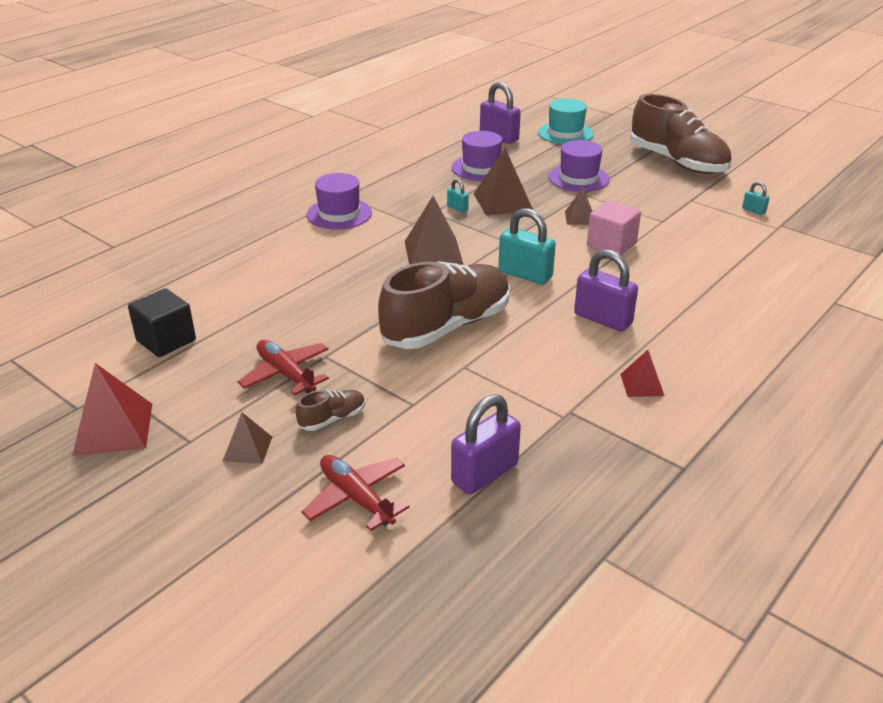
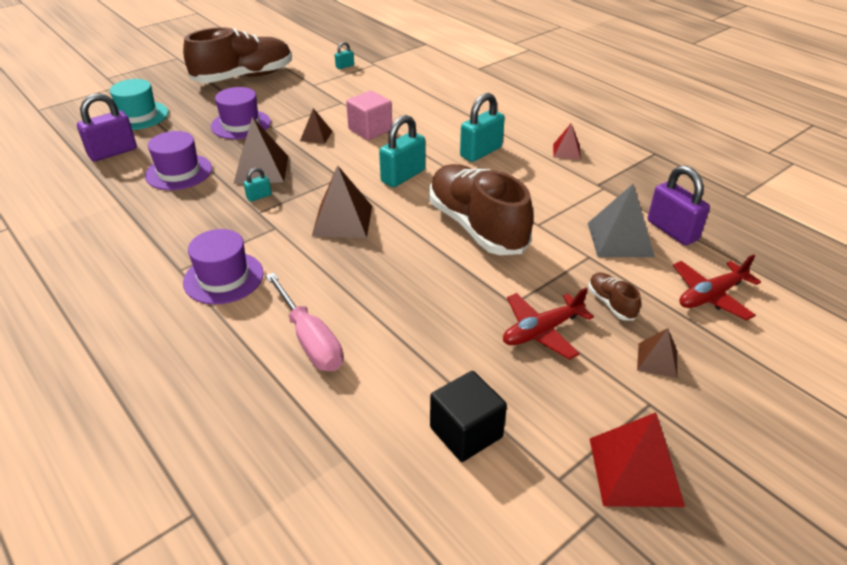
camera: 80 degrees left, 5 degrees up
(269, 260) = (310, 339): none -> pink screwdriver
(452, 428) = (620, 239): none -> grey pyramid
(603, 319) = (481, 152): purple padlock -> turquoise padlock

